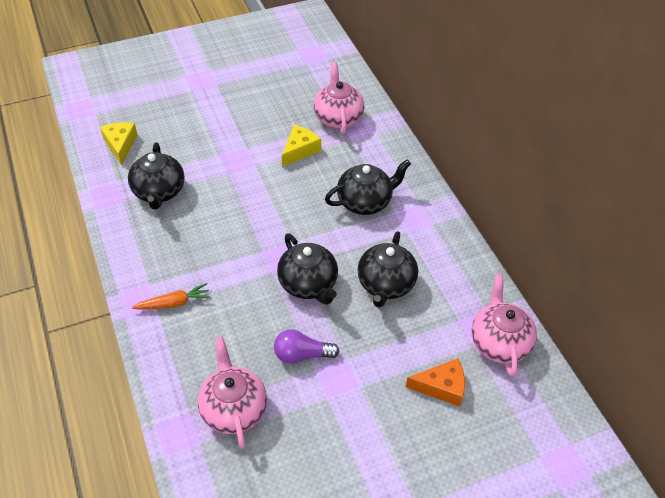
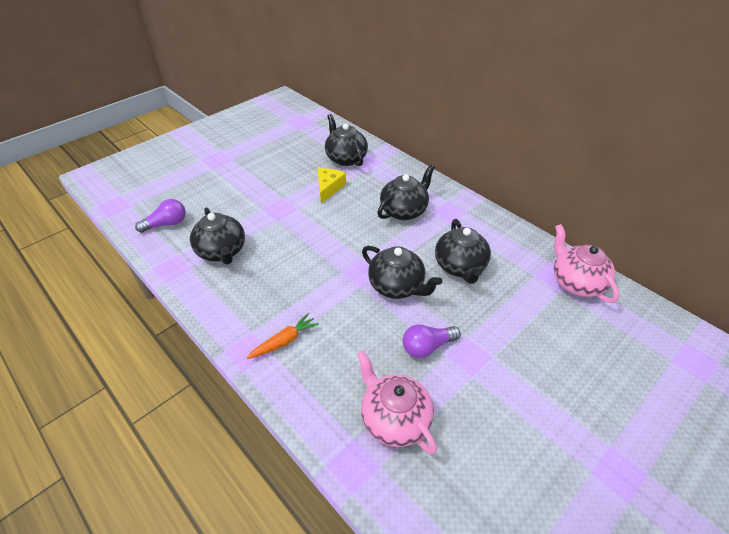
camera: 20 degrees left, 5 degrees down
(120, 145) = (167, 224): yellow cheese -> purple light bulb
(338, 117) = (346, 158): pink teapot -> black teapot
(441, 387) = (558, 332): orange cheese -> none

